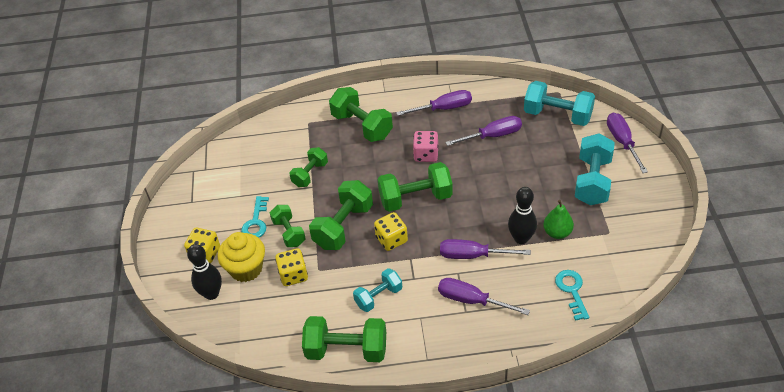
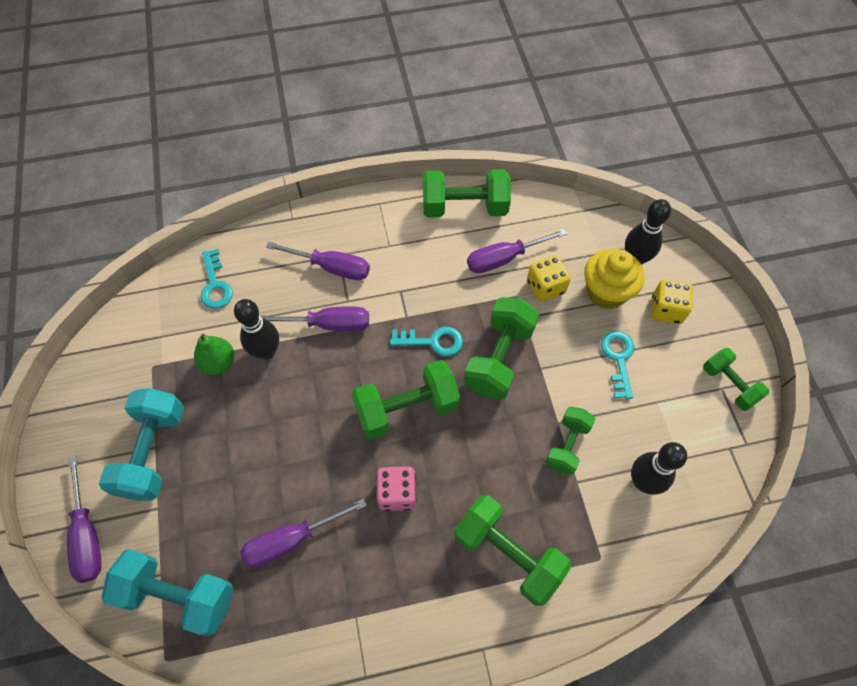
camera: 170 degrees right, 15 degrees up
(268, 155) = (643, 481): none -> black bowling pin
(289, 233) = (568, 345): green dumbbell -> green dumbbell (729, 385)
(378, 297) = (439, 266): turquoise dumbbell -> none
(391, 239) = (432, 341): yellow dice -> turquoise key
(444, 108) = (372, 605): purple screwdriver -> purple screwdriver (503, 259)

